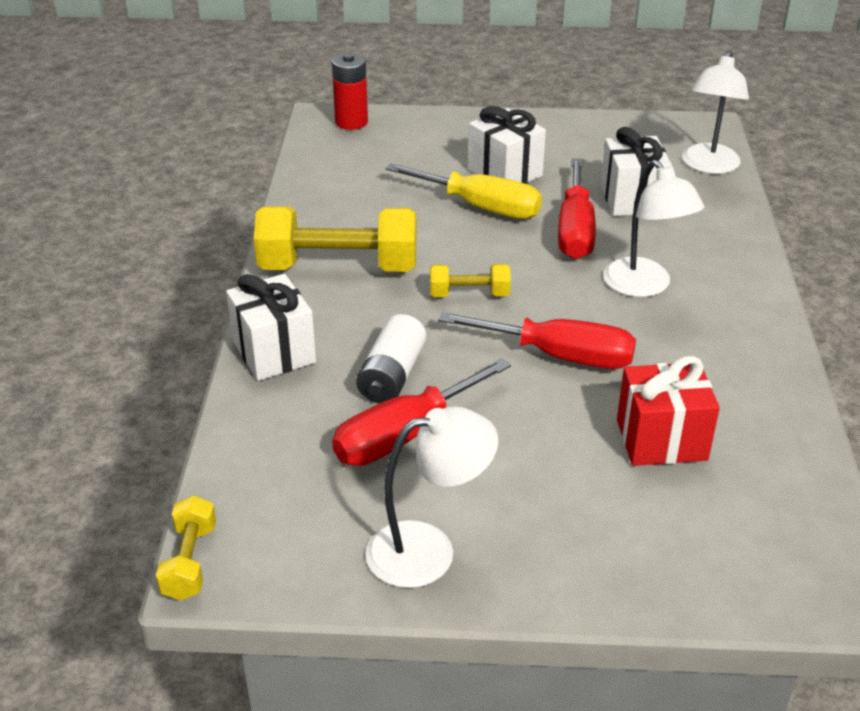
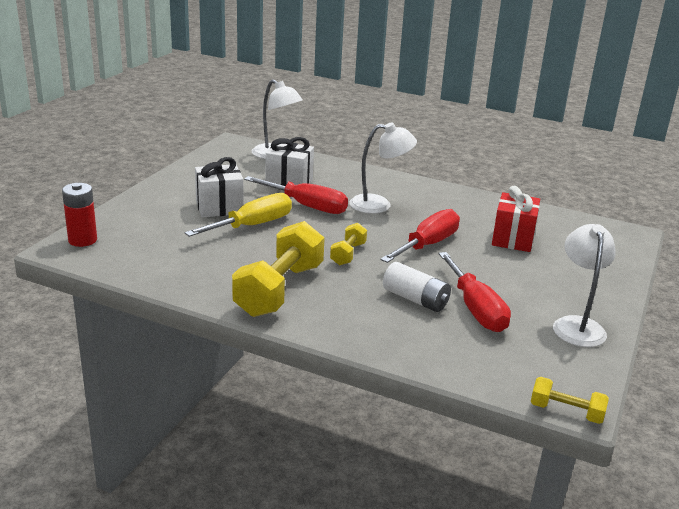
camera: 70 degrees left, 10 degrees down
(274, 352) = (362, 336): white gift -> none

